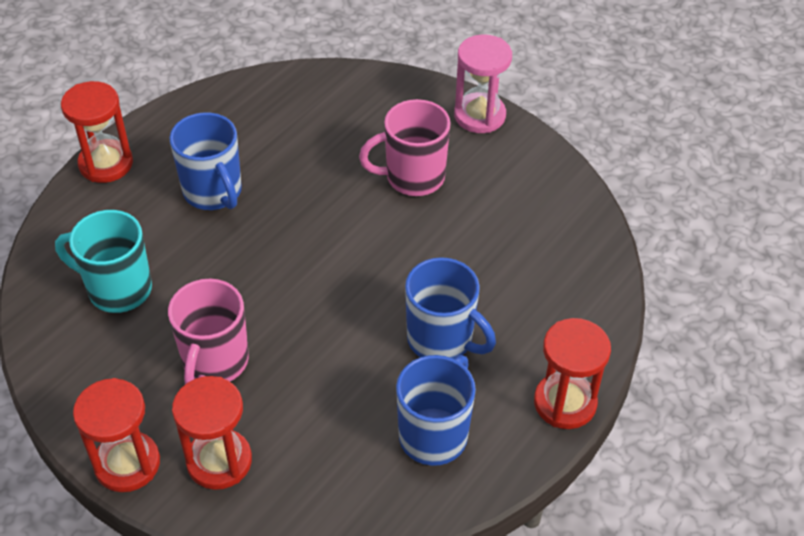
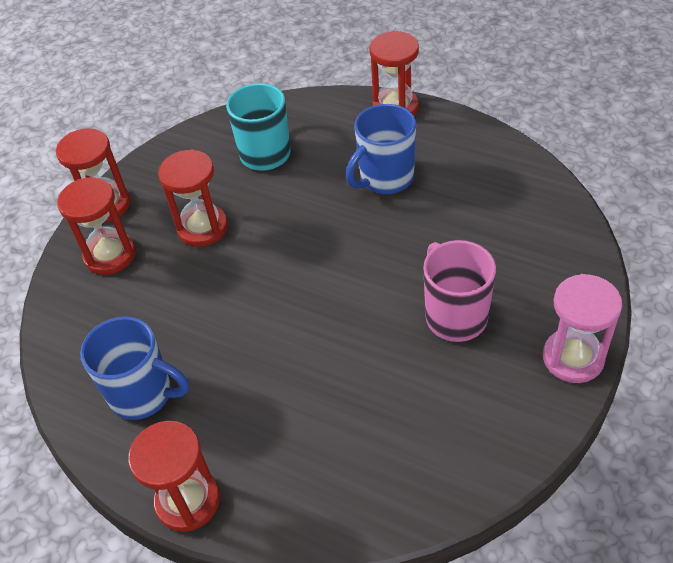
camera: 85 degrees right, 0 degrees up
(214, 362) = (202, 228): pink mug -> red hourglass
(442, 340) = (250, 380): blue mug -> none

